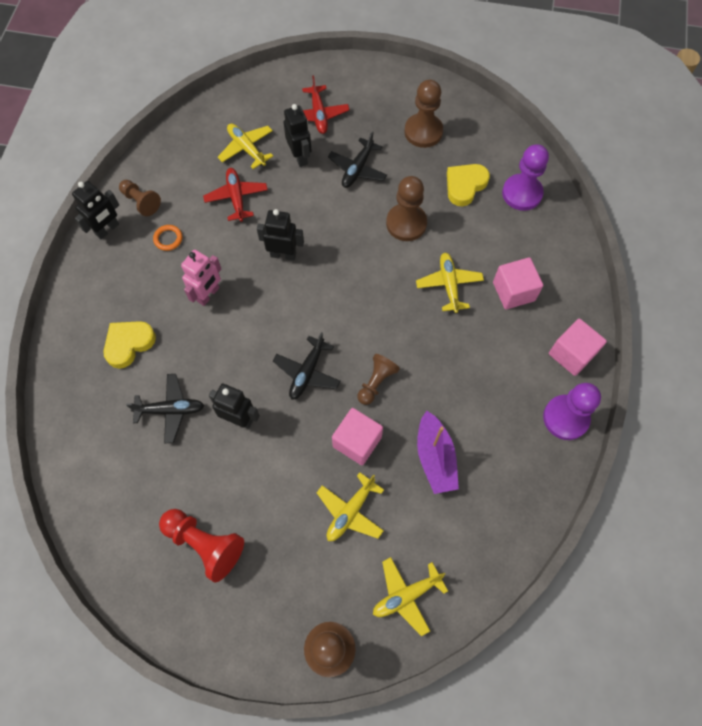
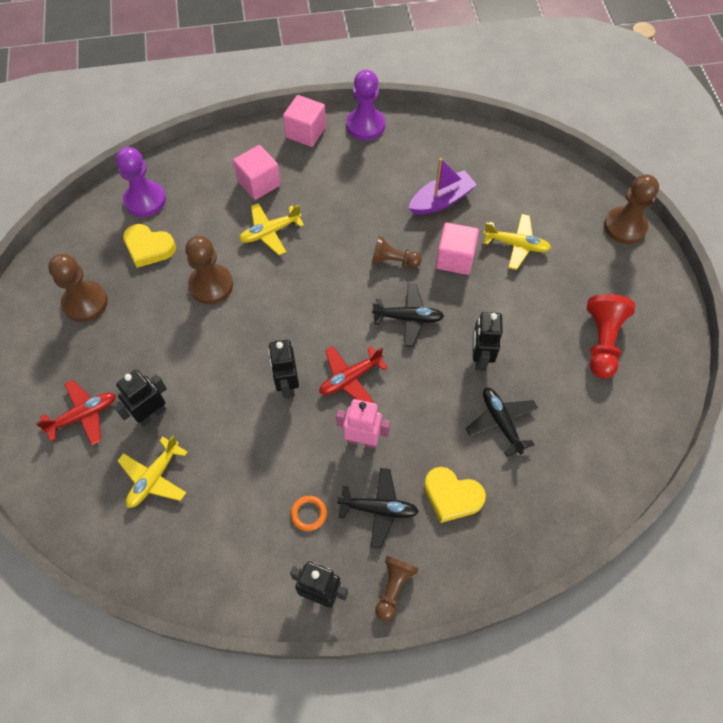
camera: 110 degrees left, 5 degrees down
(141, 202) = (268, 570): brown pawn -> brown pawn (393, 588)
(236, 197) = (228, 461): red plane -> red plane (350, 378)
(357, 169) = (153, 350): black plane -> black plane (378, 509)
(406, 595) = (558, 190): yellow plane -> none

